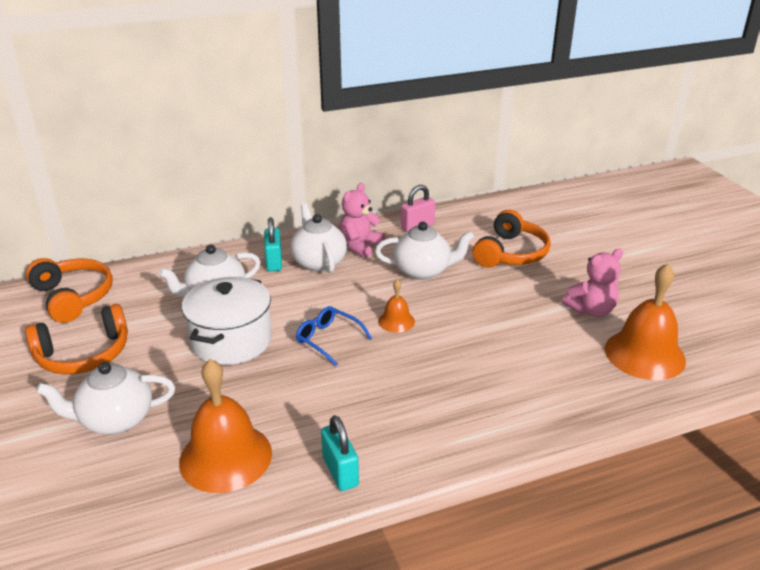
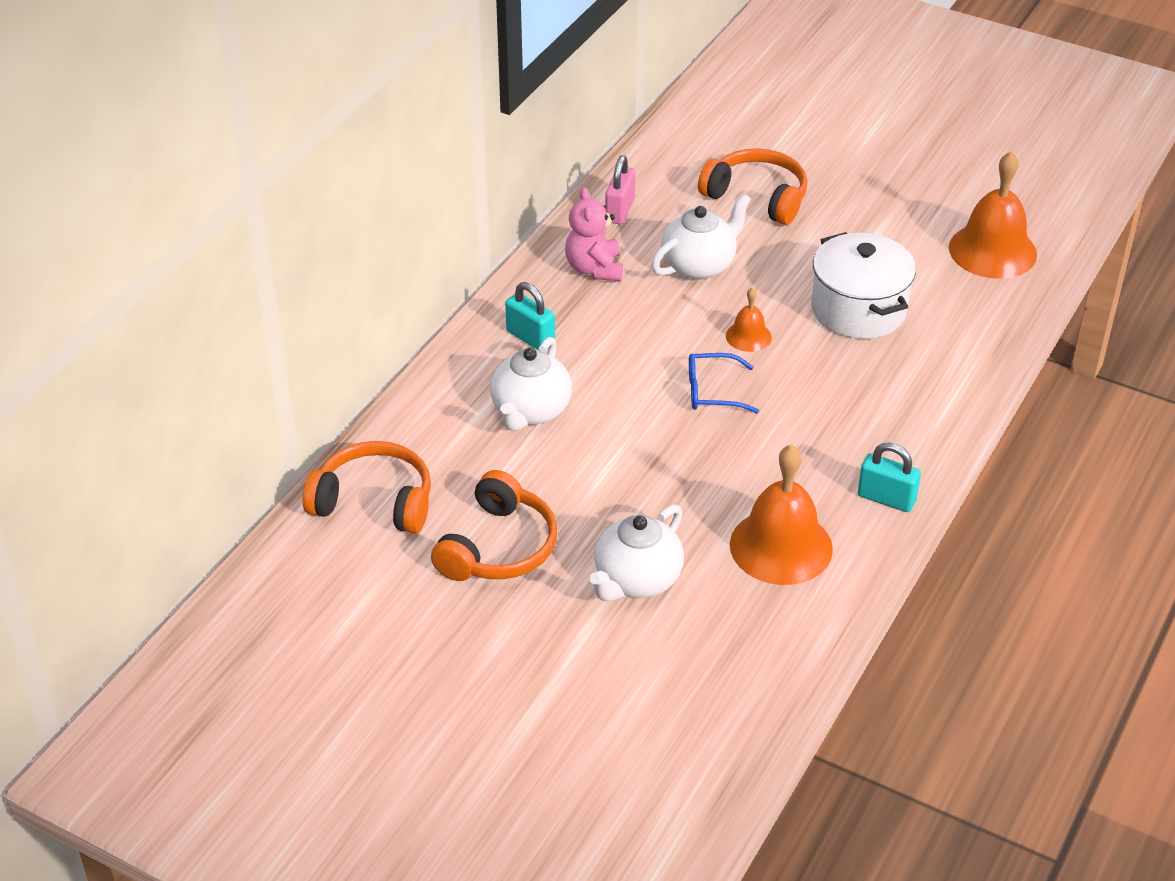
camera: 40 degrees left, 10 degrees up
(231, 341) = (623, 446): white pot -> white pot (858, 310)
(318, 262) = (579, 312): white teapot -> none
(510, 253) = (757, 197): orange headphones -> orange headphones turned 45 degrees counterclockwise
(591, 310) = (903, 227): pink teddy bear -> none

